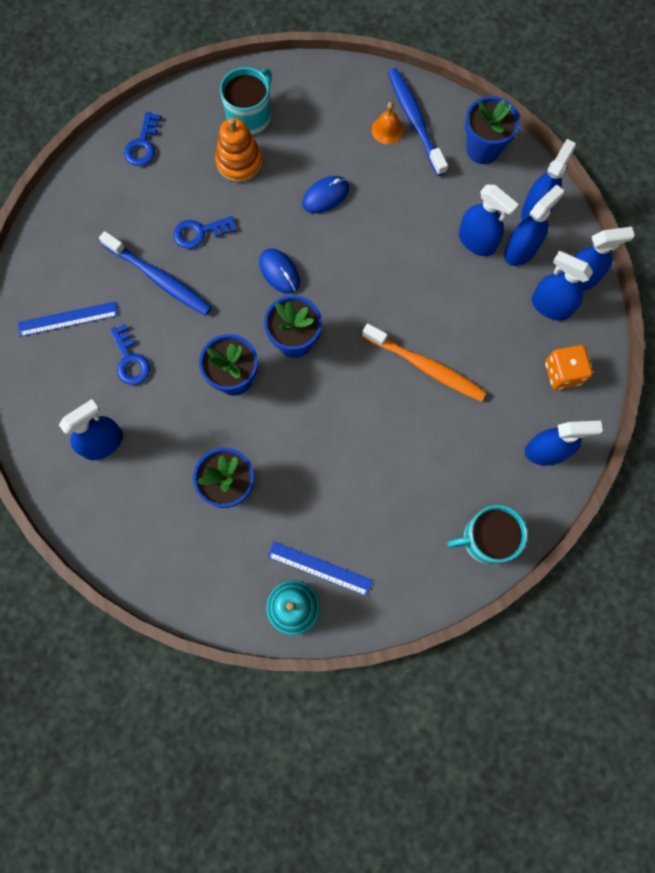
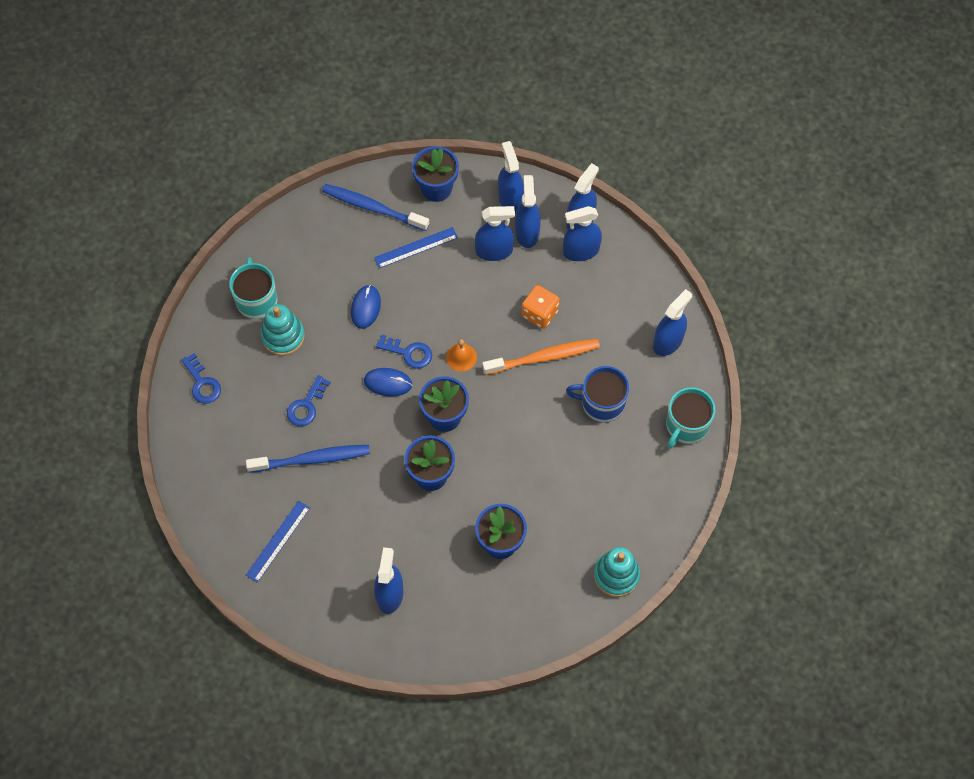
camera: 45 degrees left, 10 degrees down
(130, 360) = (350, 527): blue key -> blue key (408, 353)
(239, 162) = (283, 336): orange stacking toy -> turquoise stacking toy
(320, 568) = (607, 537): blue ruler -> blue ruler (416, 247)
(387, 129) = (360, 229): orange bell -> orange bell (461, 357)
(434, 450) = (601, 403): none -> blue mug
(563, 373) = (629, 285): orange dice -> orange dice (539, 313)

